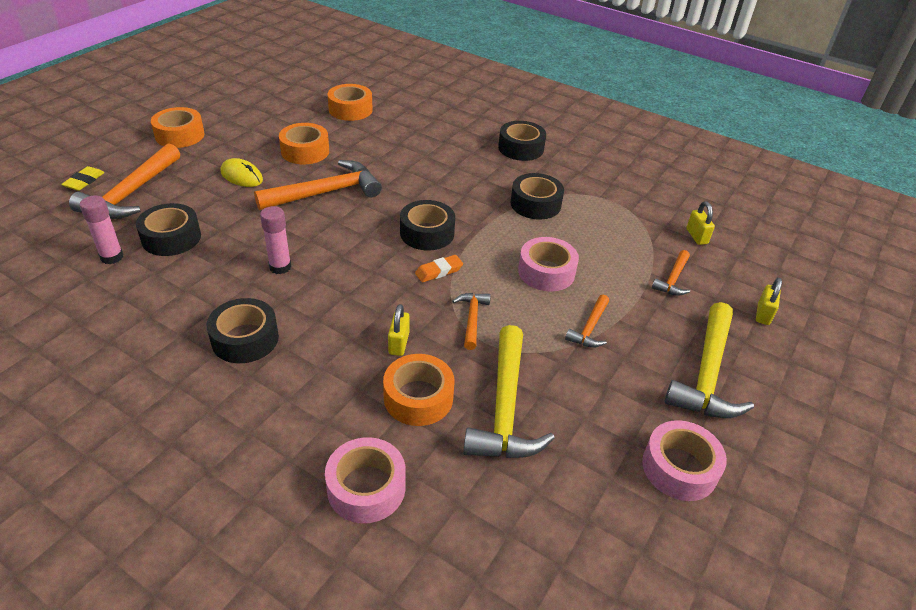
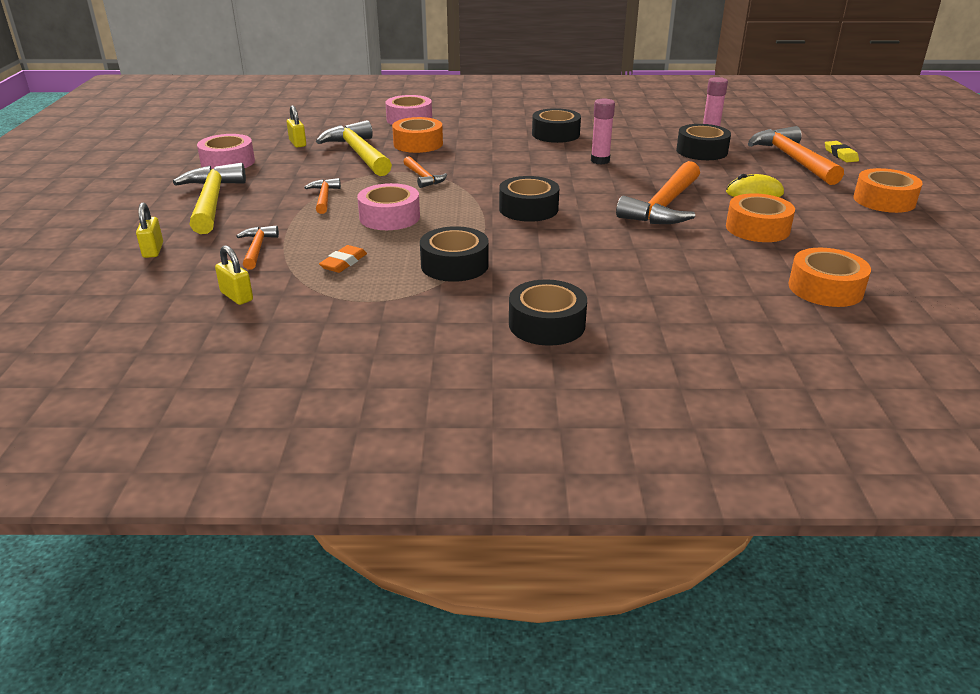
camera: 150 degrees right, 10 degrees down
(398, 343) = (459, 156): yellow padlock -> yellow padlock (297, 143)
(439, 271) = (482, 191): orange eraser -> orange eraser (344, 263)

